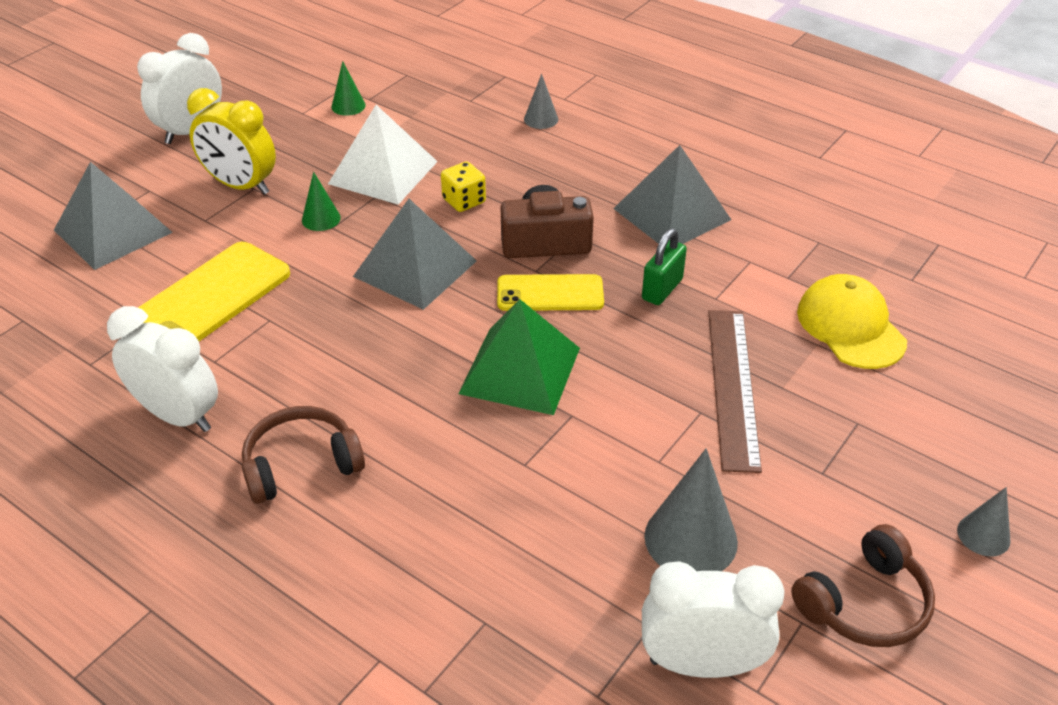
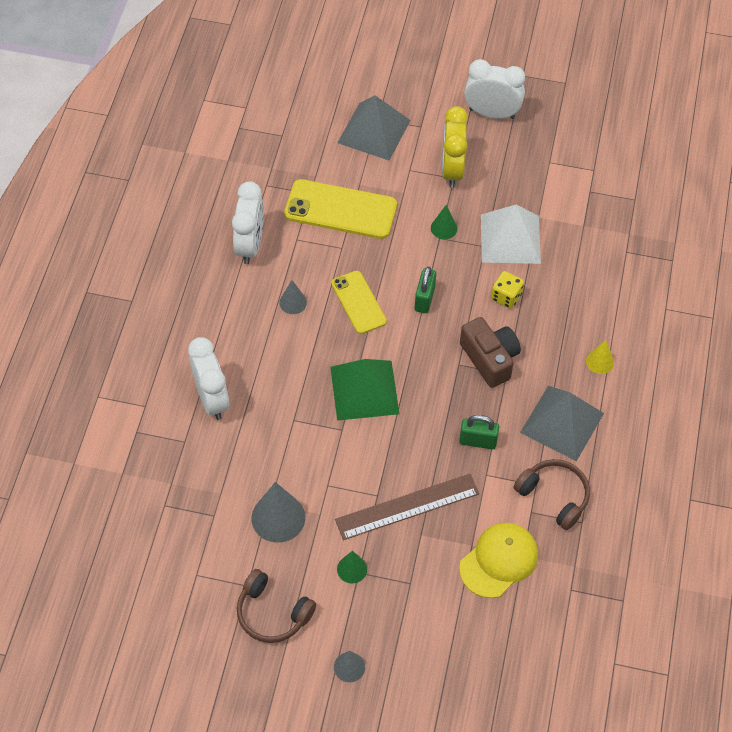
camera: 65 degrees right, 15 degrees up
(301, 465) = (244, 317): brown headphones -> brown headphones (554, 496)
(348, 106) = (573, 184): green cone -> green cone (352, 569)
(415, 268) = (424, 299): grey pyramid -> green padlock
(541, 119) = (629, 304): grey cone -> grey cone (293, 302)
(550, 293) = (440, 380): yellow phone -> yellow phone (358, 302)
(604, 161) = (600, 361): none -> yellow cone
(701, 663) = (201, 545): white clock -> white clock (212, 399)

